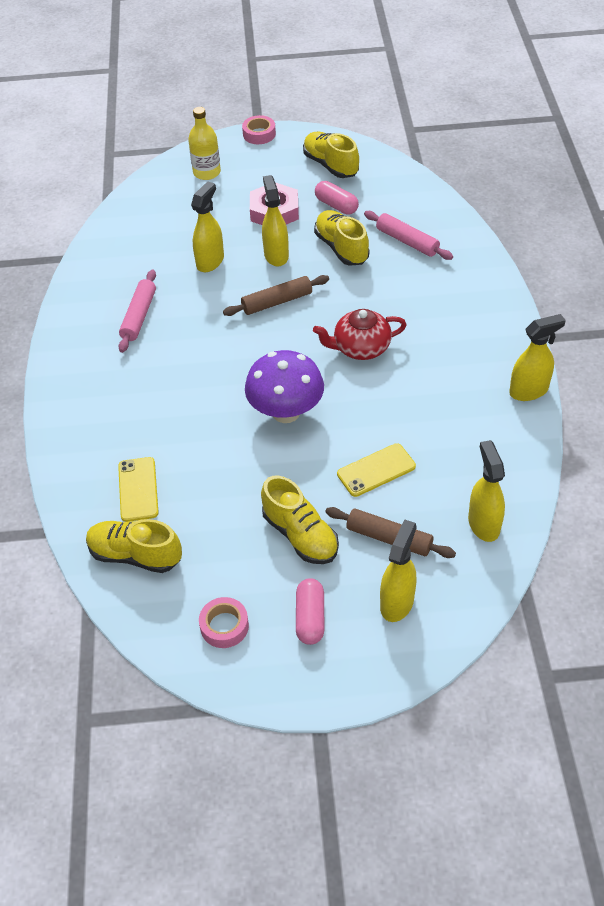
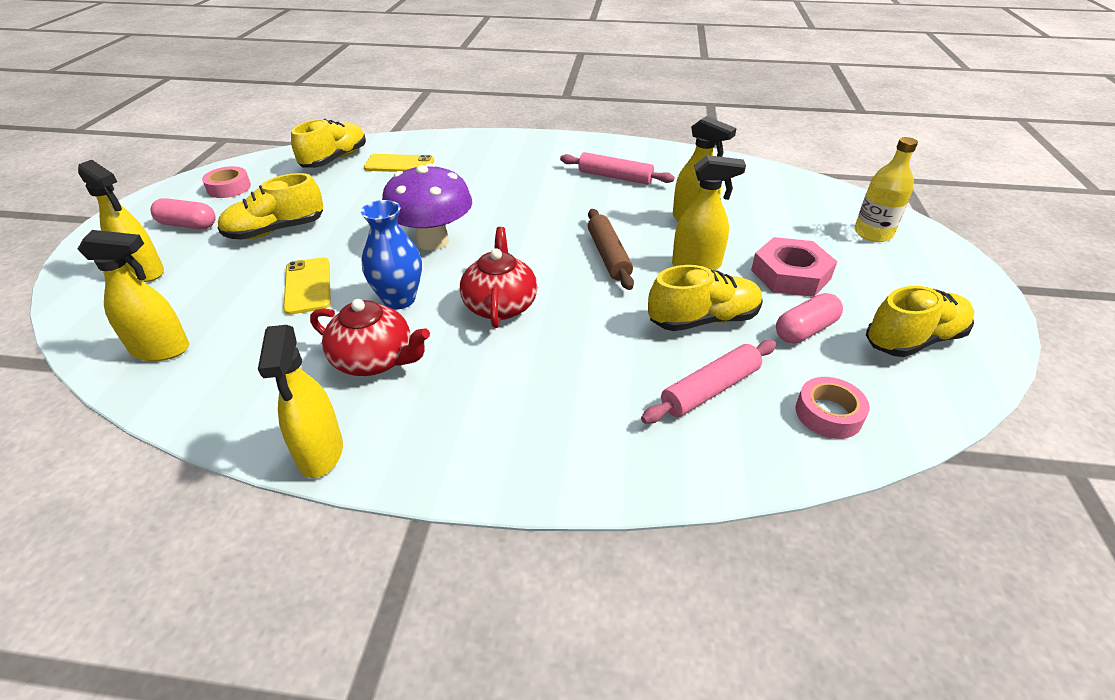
camera: 100 degrees right, 10 degrees down
(259, 134) = (980, 283): pink tape -> pink tape (828, 414)
(373, 406) = (399, 299): none -> blue vase
(389, 538) = (217, 279): brown rolling pin -> none
(444, 395) = (374, 360): none -> red teapot

